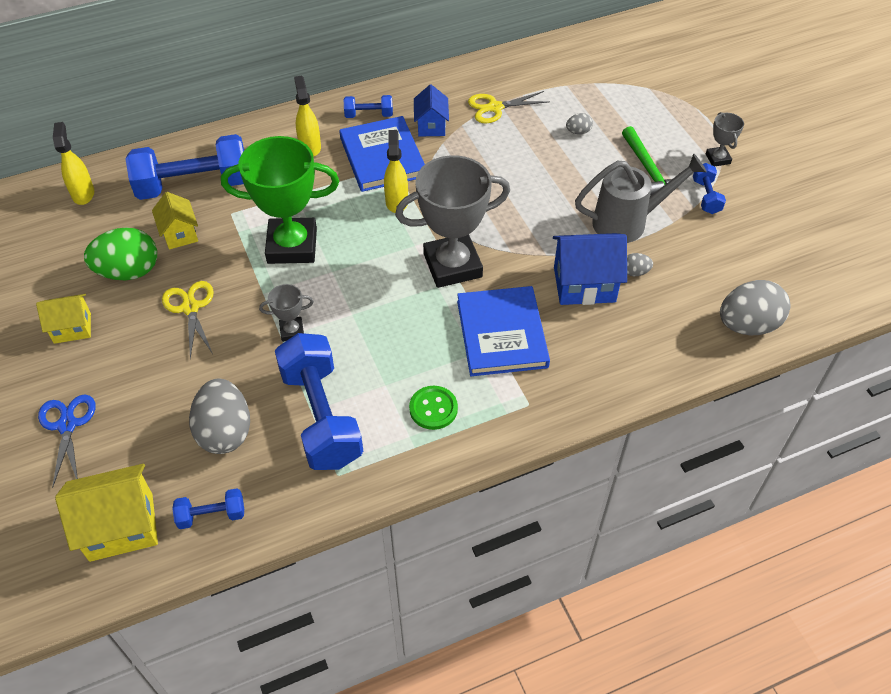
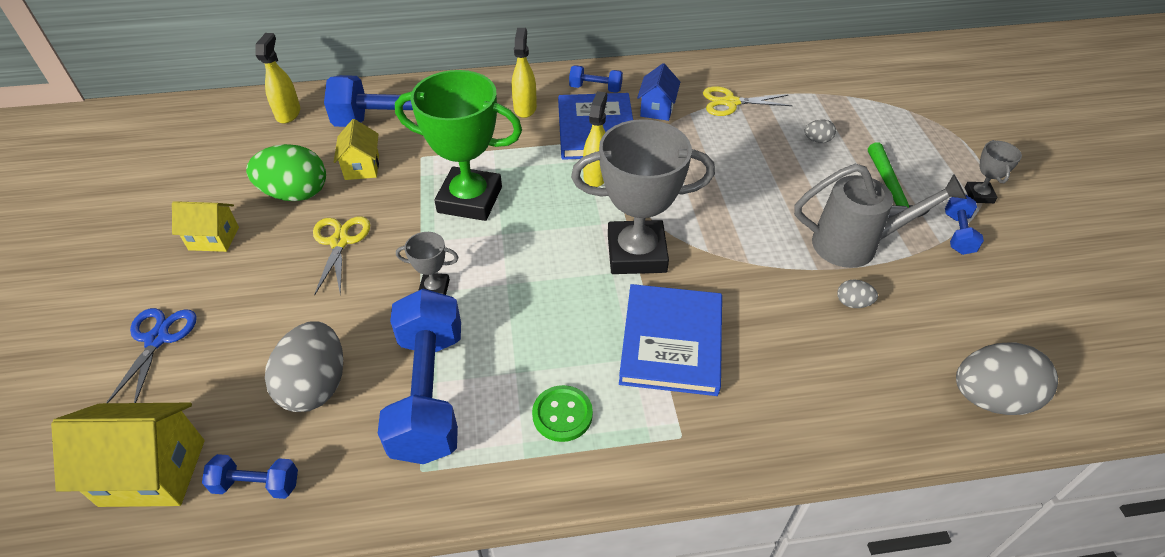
camera: 15 degrees right, 5 degrees down
(584, 284) = (786, 305): blue house -> none

